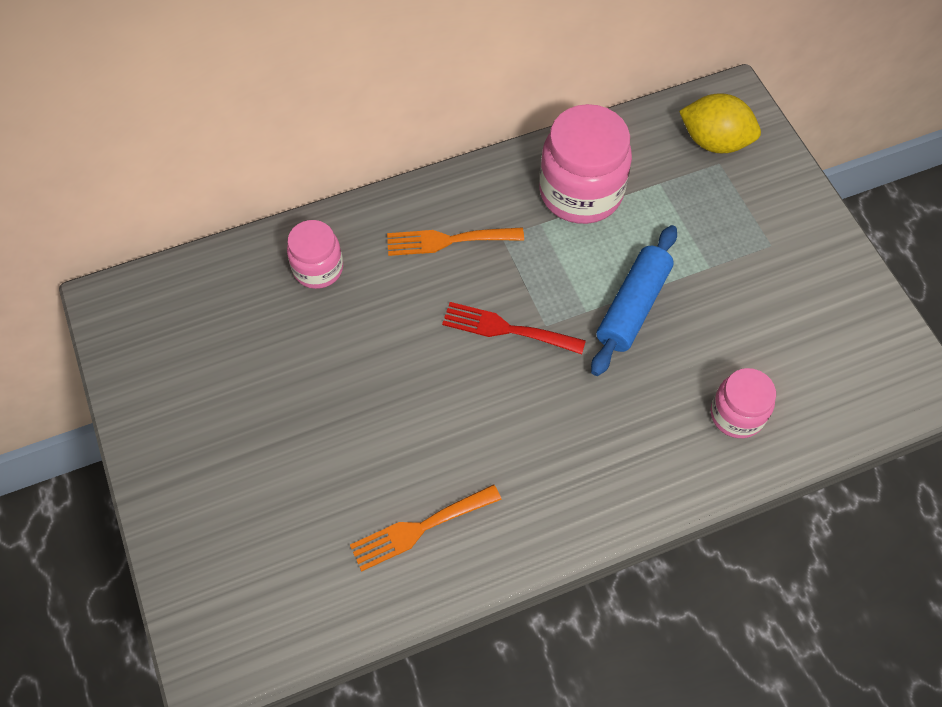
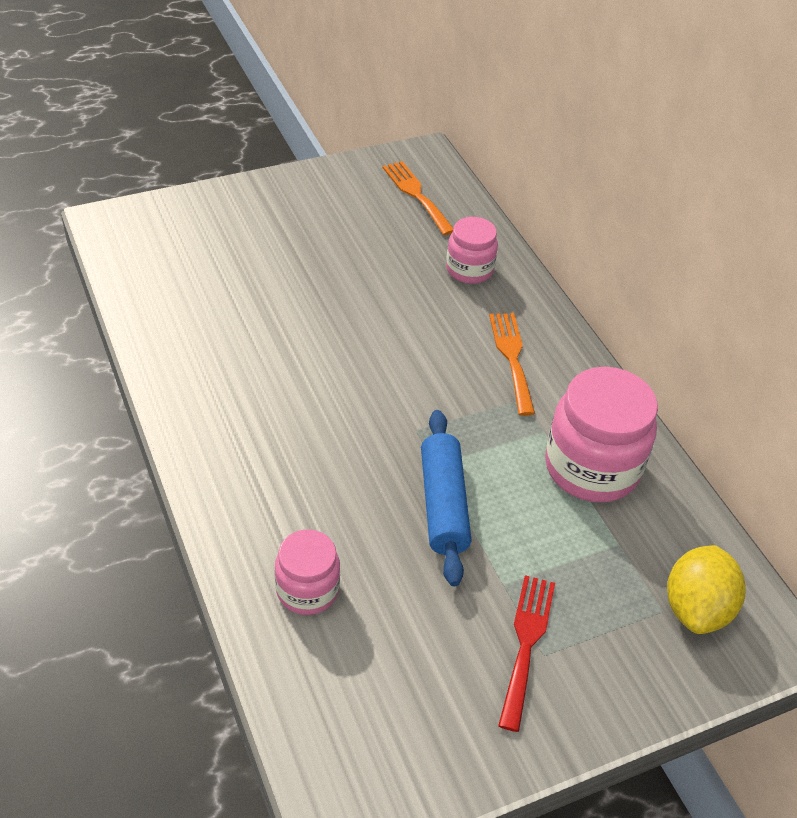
camera: 85 degrees right, 15 degrees down
(419, 528) = (205, 334): orange fork -> orange fork (416, 195)
(506, 329) = (410, 398): red fork -> red fork (526, 643)
(632, 306) = (443, 505): blue rolling pin -> blue rolling pin turned 60 degrees clockwise

